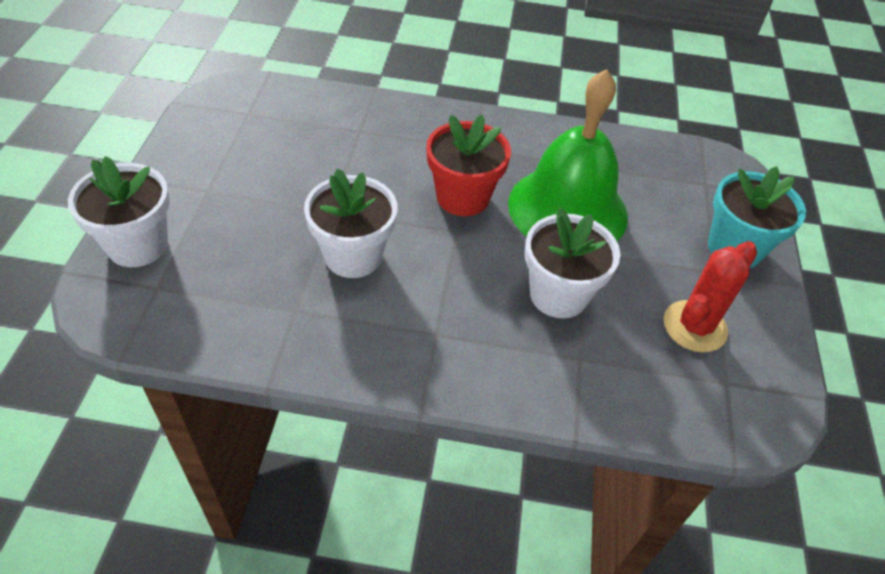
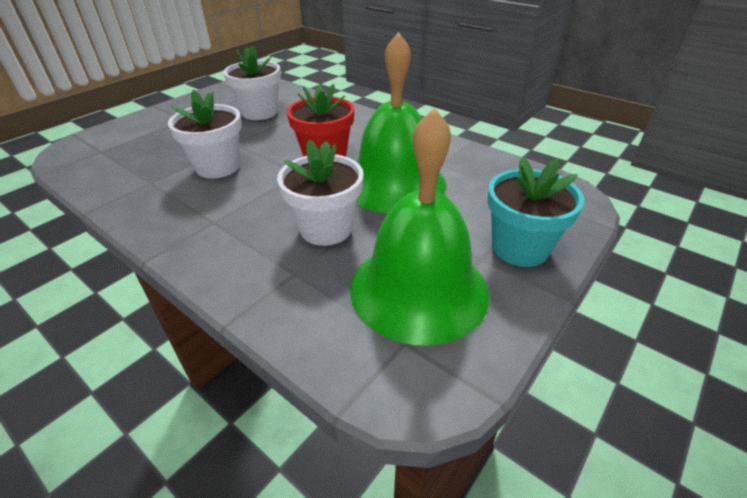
camera: 35 degrees right, 10 degrees down
(137, 245) = (118, 132): white flower pot -> white flower pot (260, 112)
(694, 326) = (419, 288): red cactus -> green bell

